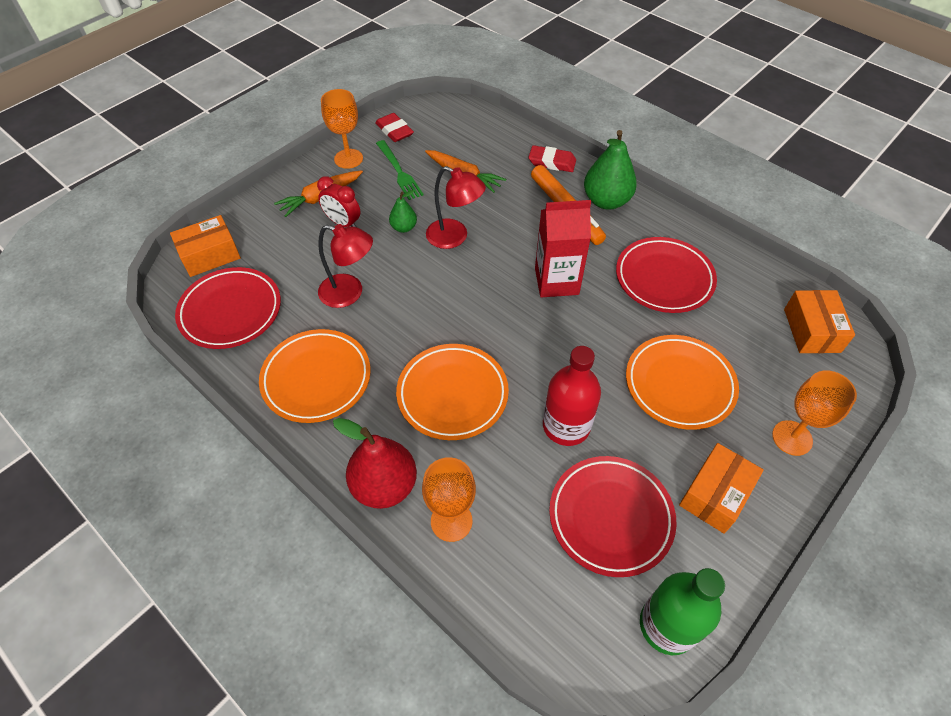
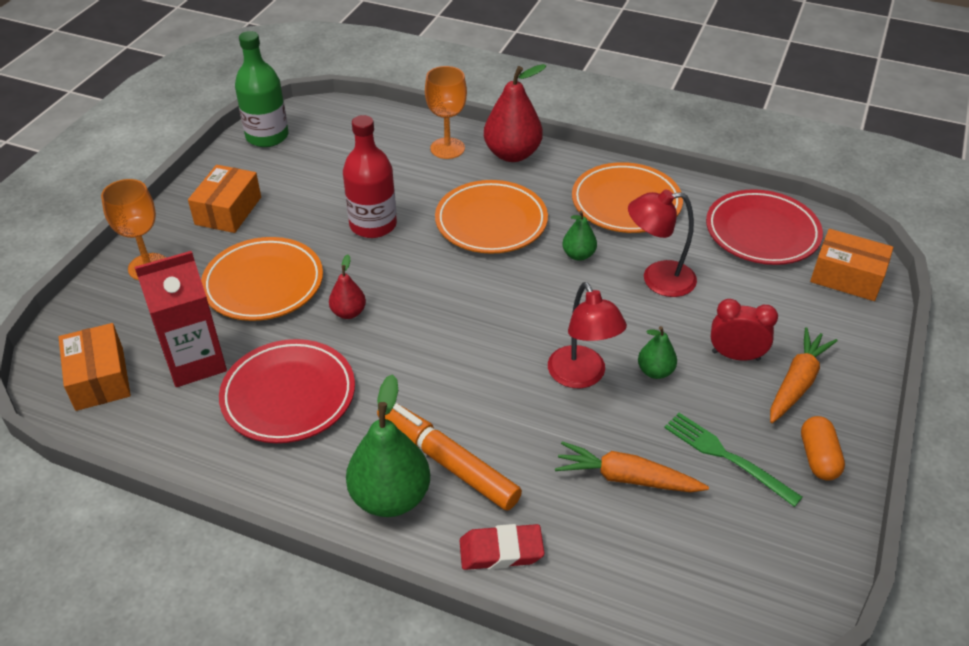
camera: 160 degrees right, 10 degrees down
(210, 255) = (847, 277): orange box -> orange box turned 75 degrees clockwise
(348, 159) = (818, 457): orange goblet -> orange capsule
(394, 131) = (797, 538): red eraser -> none
(396, 334) = (578, 255): none -> green pear
(454, 237) = (581, 376): red lamp -> red lamp turned 120 degrees counterclockwise
(556, 281) = (426, 355): red carton -> red carton (195, 362)
(608, 334) = (348, 312): none -> red pear
(610, 517) = (319, 178): red plate -> none

